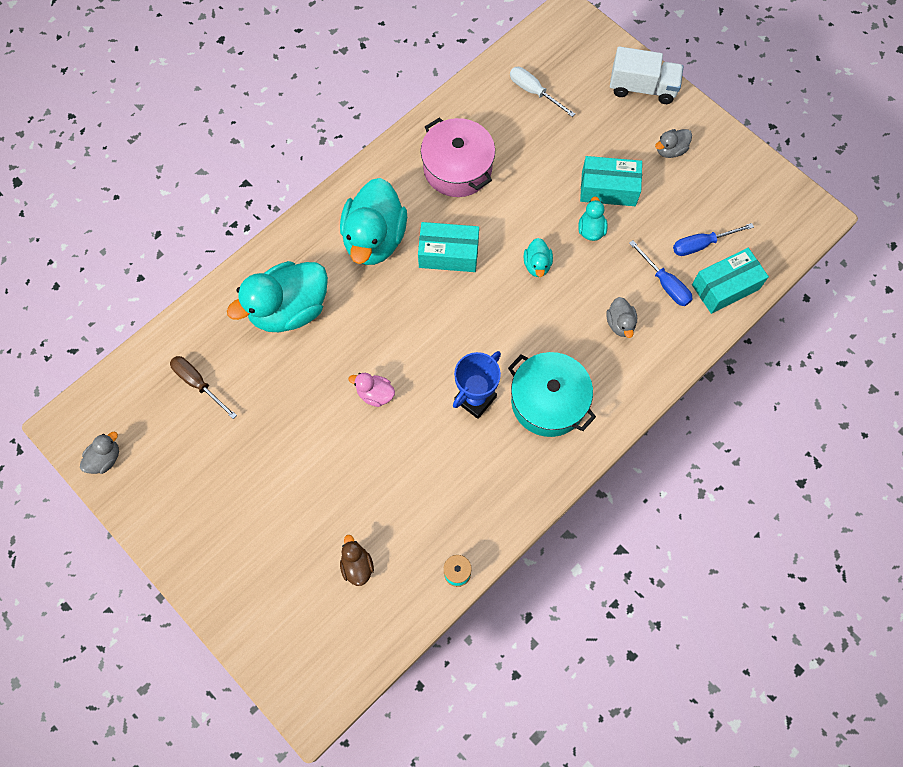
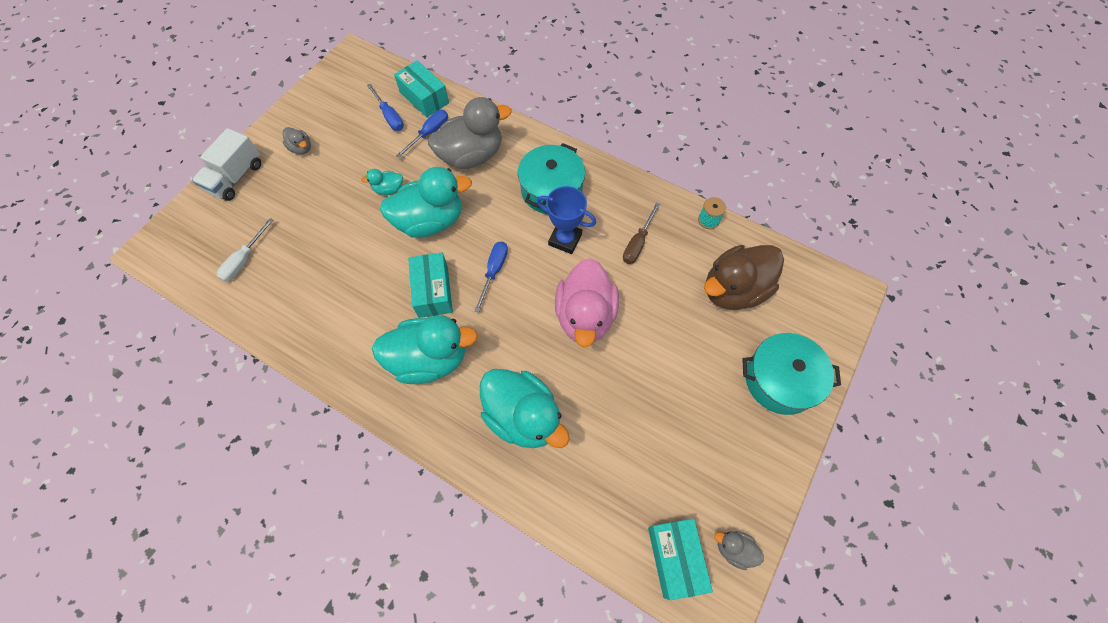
camera: 105 degrees left, 5 degrees down
(198, 383) = (625, 481): brown screwdriver -> brown screwdriver (637, 243)
(239, 572) = (780, 380): none -> turquoise pot
(357, 565) = (733, 290): brown duck -> brown duck, size x2.23
(375, 394) = (585, 316): pink duck -> pink duck, size x2.23
(455, 316) = (494, 271): none -> blue screwdriver
(457, 168) = (338, 305): pink pot -> none
(537, 265) = (430, 221): turquoise duck -> turquoise duck, size x2.23
(608, 189) = (346, 184): turquoise box -> turquoise box (675, 558)
(620, 324) = (471, 156): grey duck -> grey duck, size x2.23
(642, 88) = (236, 177): white truck -> white truck turned 150 degrees counterclockwise

